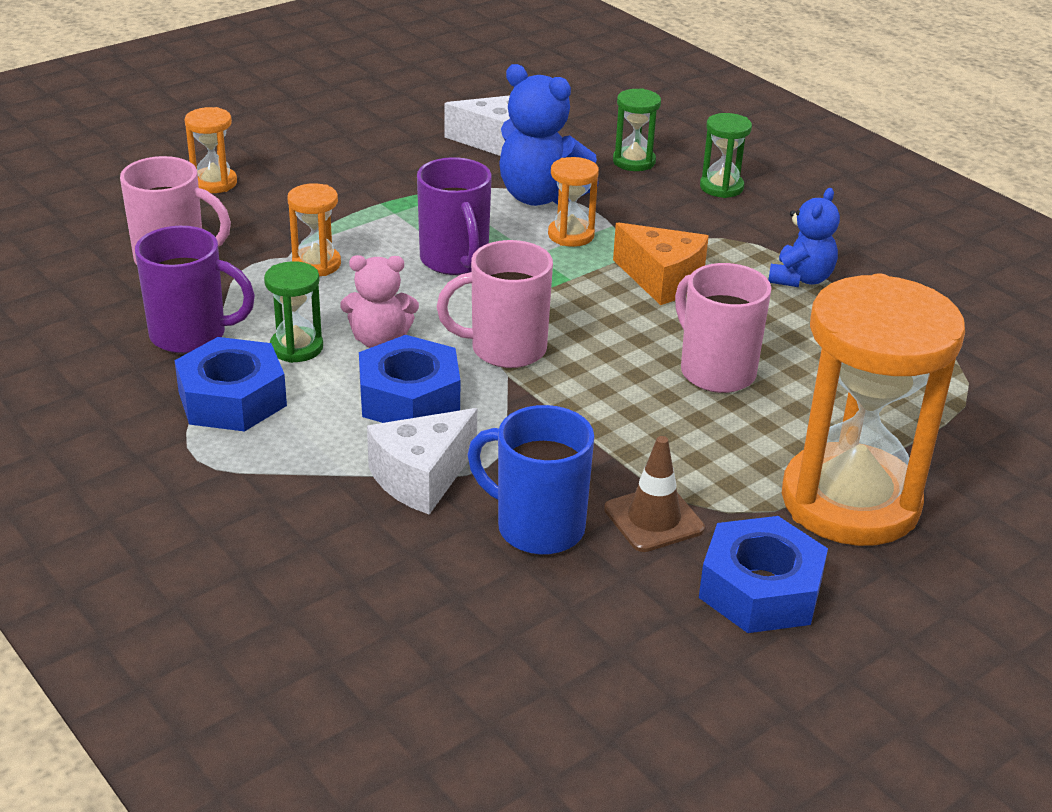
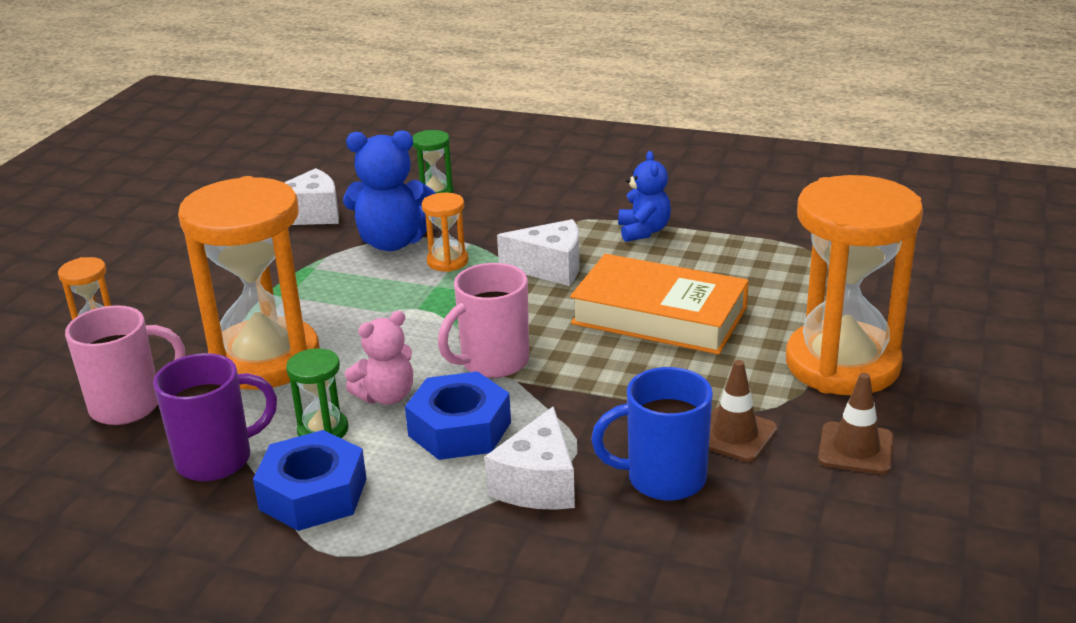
camera: 30 degrees left, 5 degrees down
(316, 264) = (265, 360): orange hourglass -> orange hourglass, size x2.34
(455, 261) = (378, 313): purple mug -> none
(662, 280) = (550, 268): orange cheese -> white cheese
(715, 371) = (659, 316): pink mug -> orange book
(721, 187) = (519, 189): green hourglass -> none
(760, 589) = (855, 449): blue nut -> brown traffic cone

